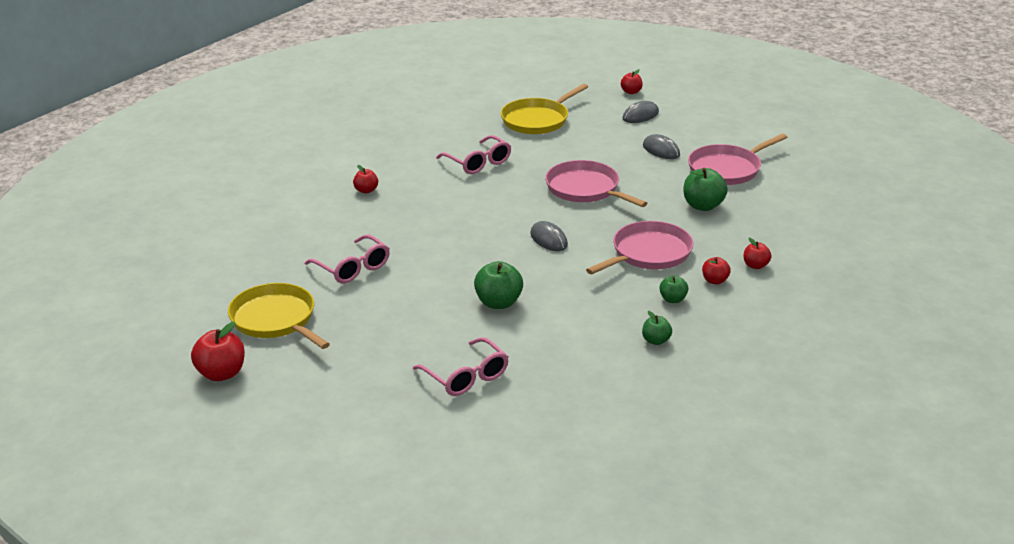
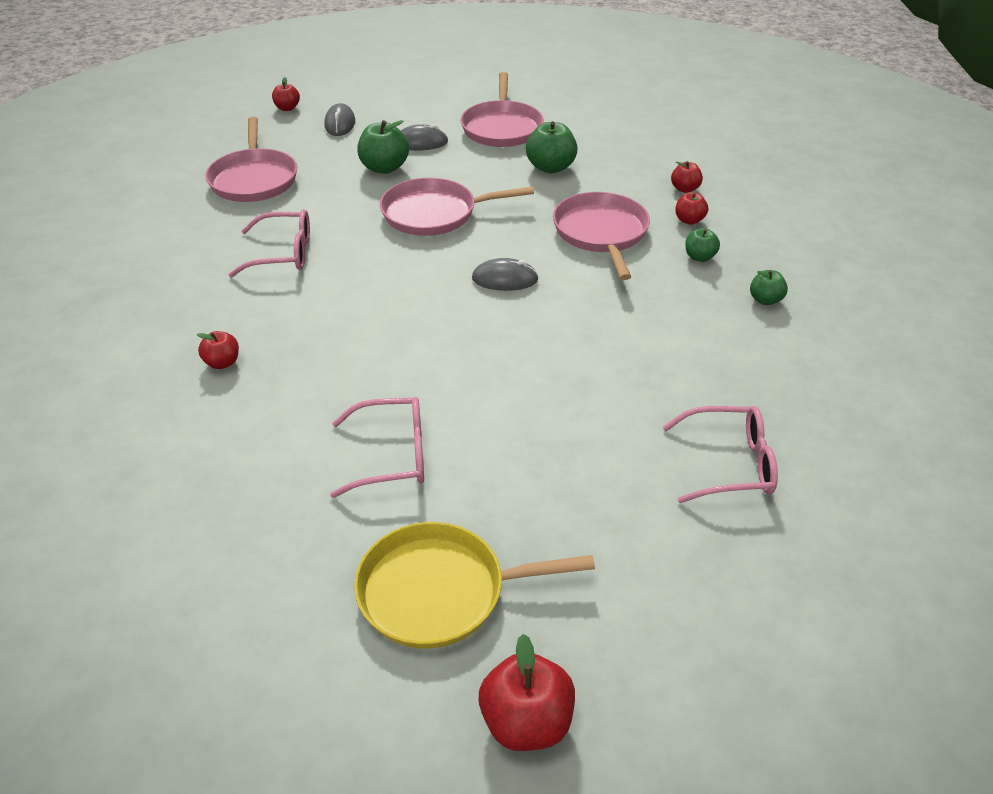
camera: 55 degrees left, 10 degrees up
(498, 303) = (596, 370): green apple -> green apple (384, 168)
(537, 120) = (254, 179): yellow pan -> pink pan

